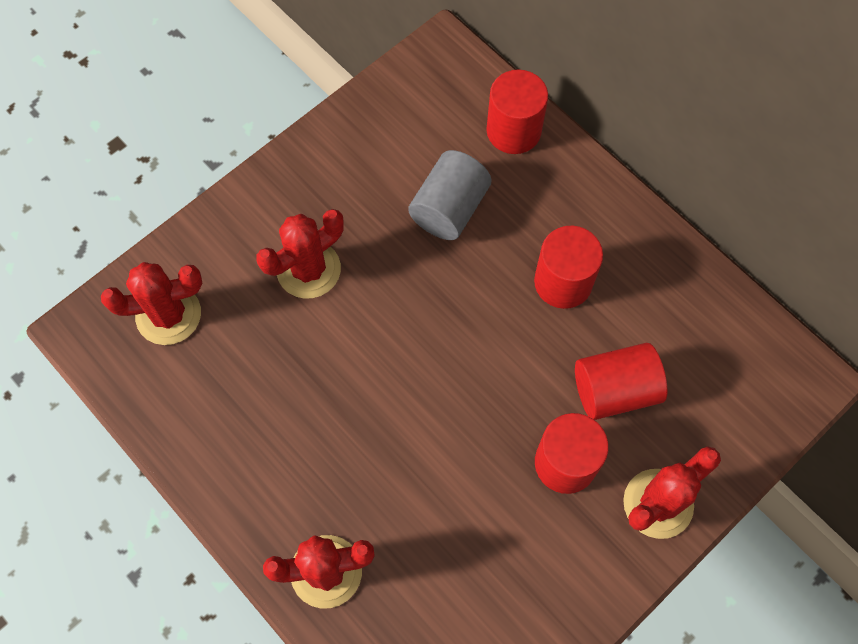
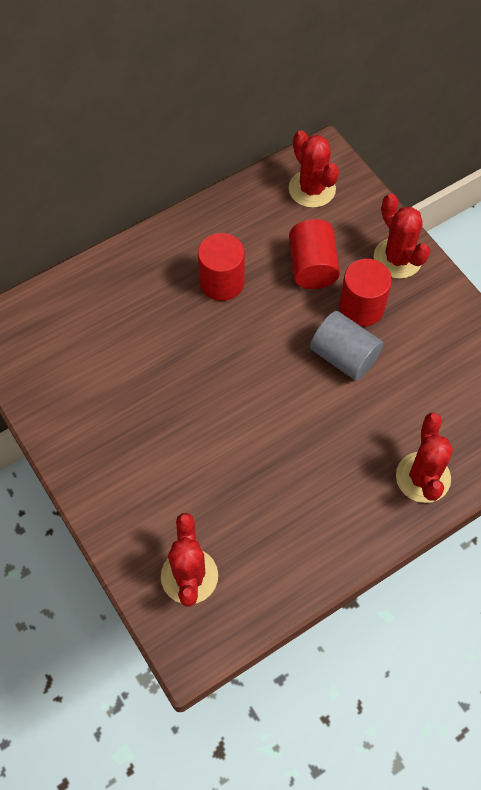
camera: 80 degrees left, 5 degrees down
(308, 269) = (171, 459): red cactus -> red cactus (312, 189)
(449, 208) = (141, 347): grey cylinder -> grey cylinder (344, 356)
(513, 131) = (83, 291): red cylinder -> none

